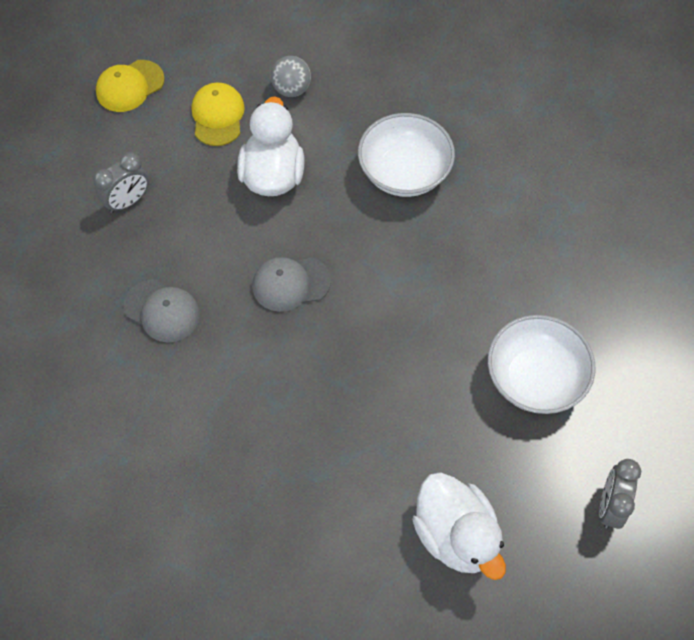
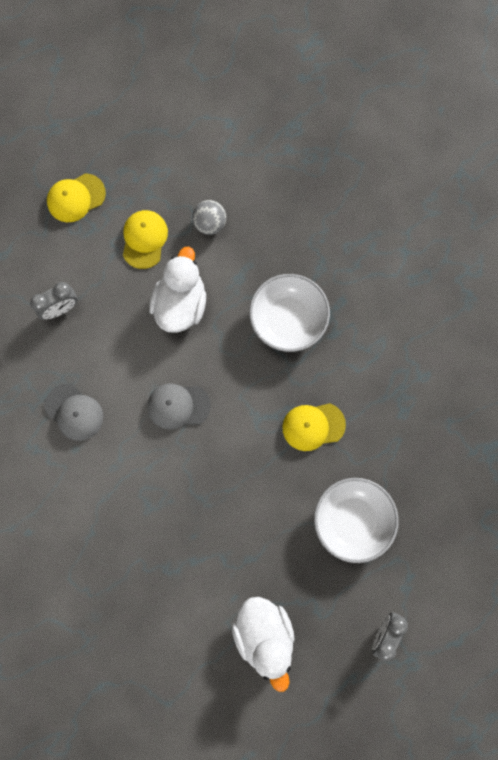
camera: 10 degrees right, 15 degrees up
(460, 280) = (313, 426): none -> yellow cap

